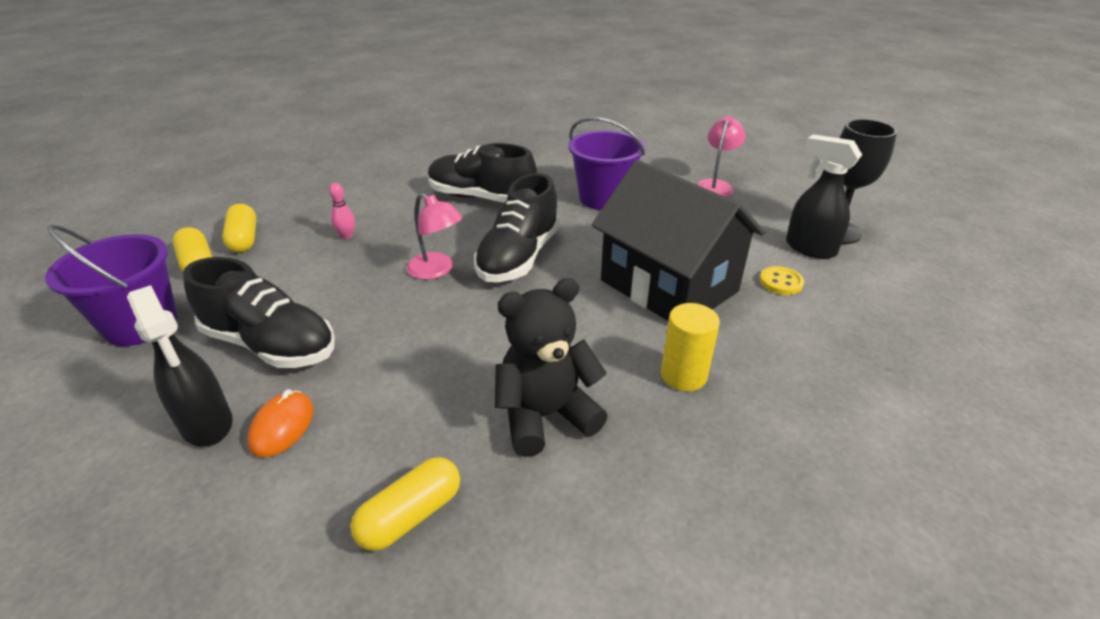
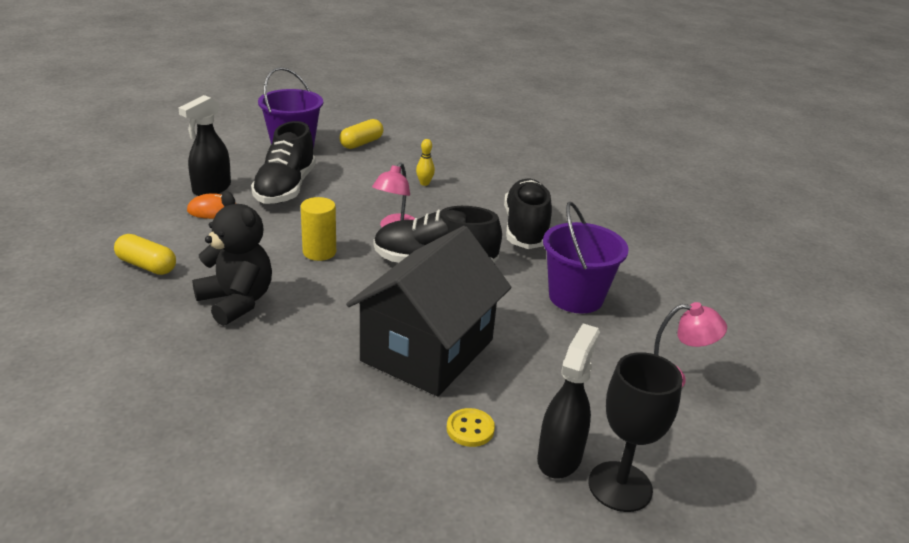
camera: 70 degrees right, 5 degrees down
(244, 239) = (399, 149): yellow capsule -> none
(346, 236) = (424, 183): pink bowling pin -> yellow bowling pin
(683, 375) = (296, 364): yellow cylinder -> yellow cylinder (319, 252)

